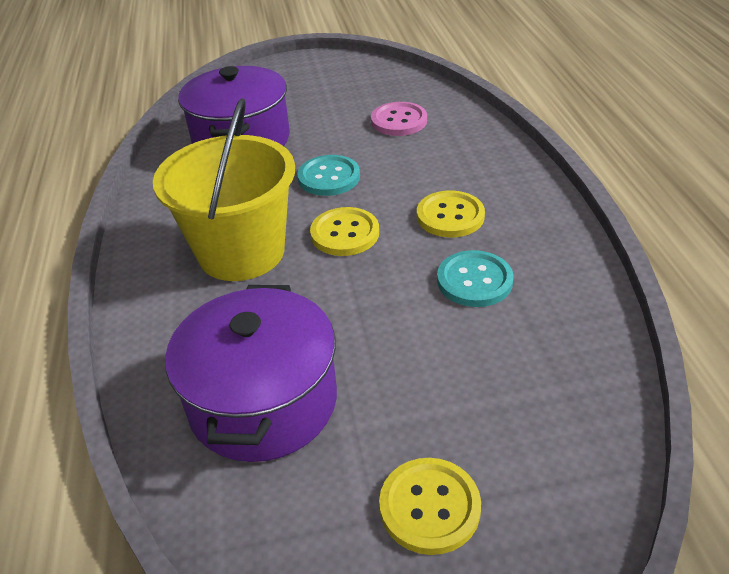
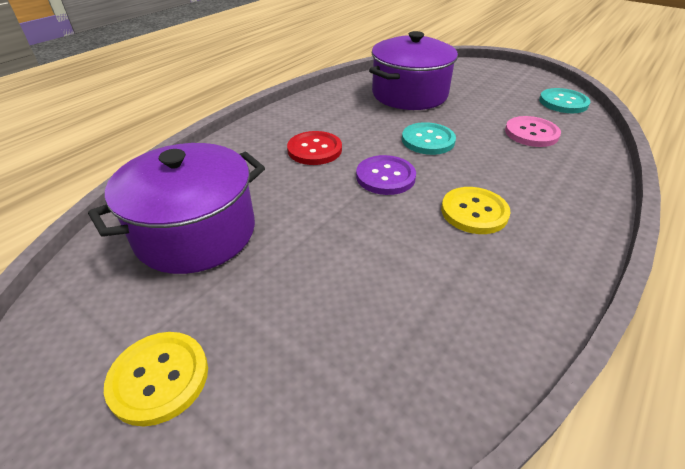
camera: 45 degrees right, 0 degrees up
(241, 252) = (314, 150): yellow bucket -> red button
(345, 233) = (385, 177): yellow button -> purple button
(474, 281) = (423, 265): turquoise button -> turquoise button (563, 102)

